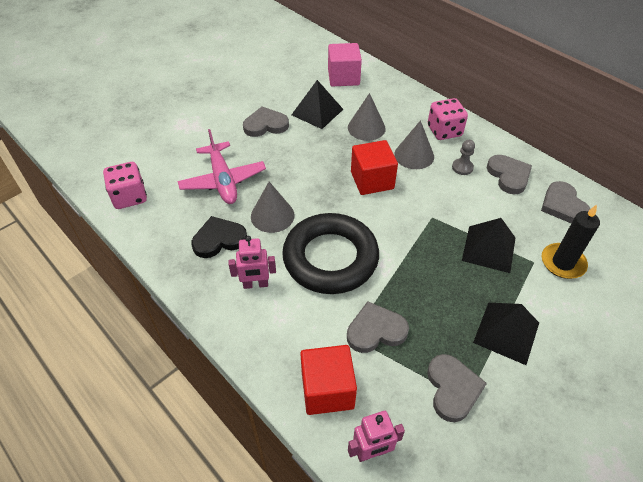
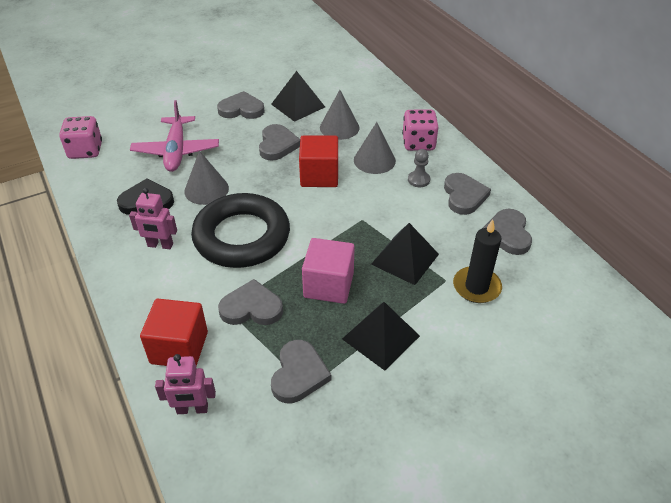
camera: 15 degrees right, 5 degrees down
(318, 156) = (277, 145): none -> grey heart
(343, 77) = (341, 78): pink cube -> pink cube (328, 285)

